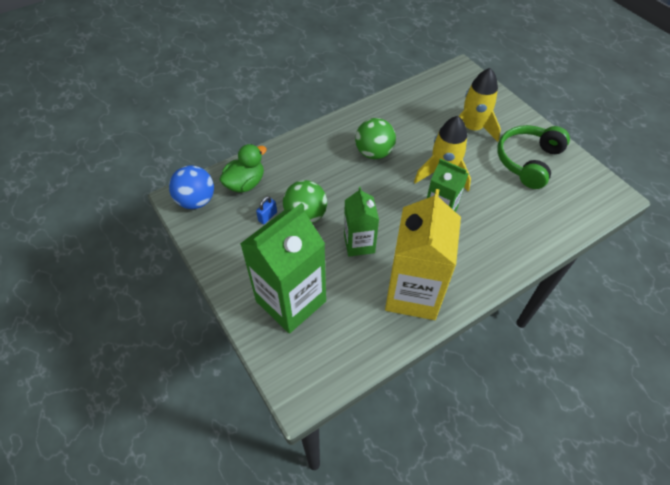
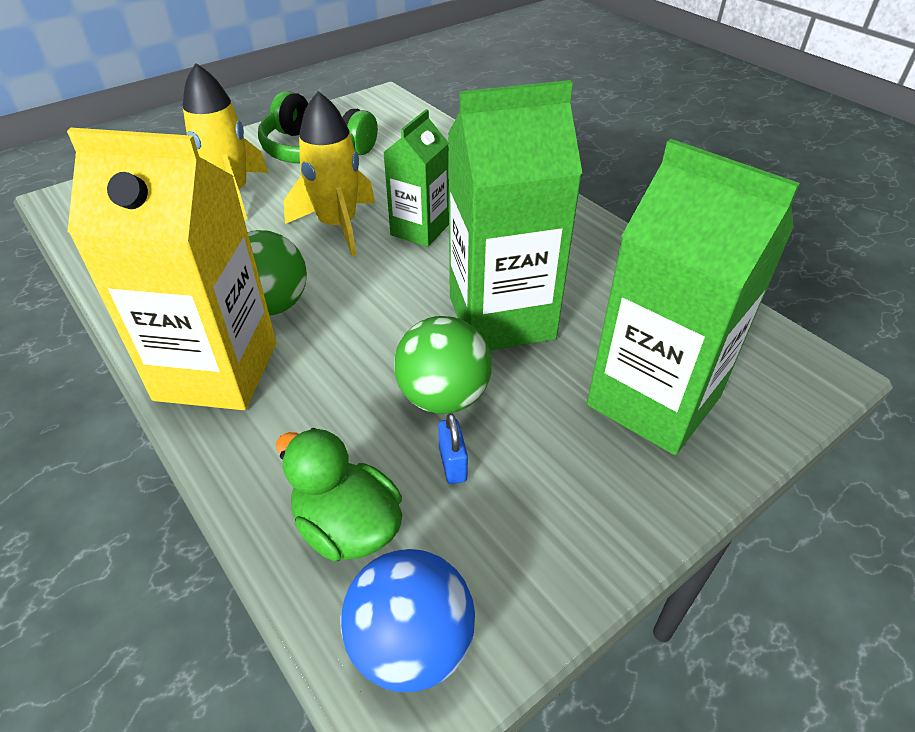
camera: 95 degrees left, 10 degrees down
(267, 216) = (452, 464): blue padlock -> blue padlock turned 45 degrees clockwise
(359, 243) = (501, 317): green carton -> green carton, size x1.73
(413, 293) = (585, 257): yellow carton -> yellow carton (217, 371)

